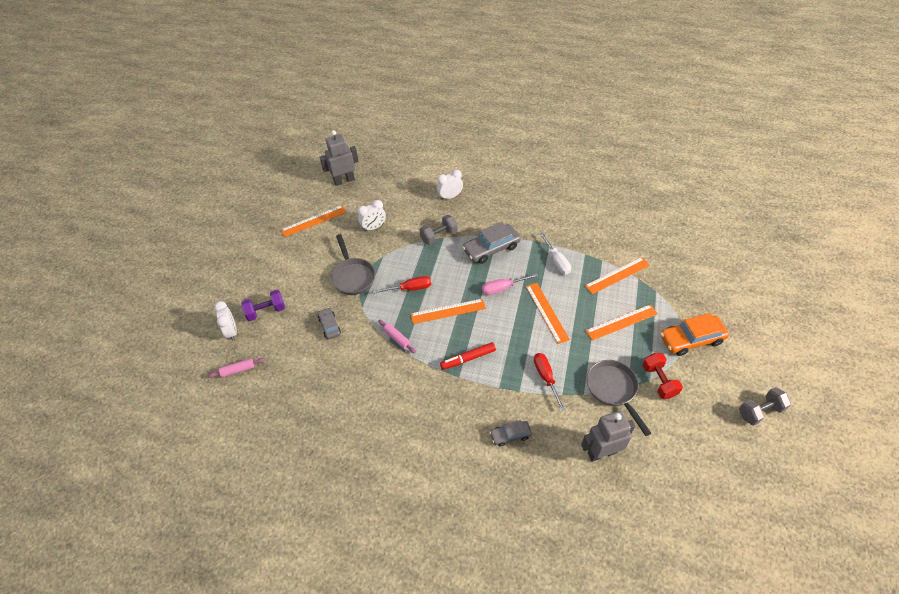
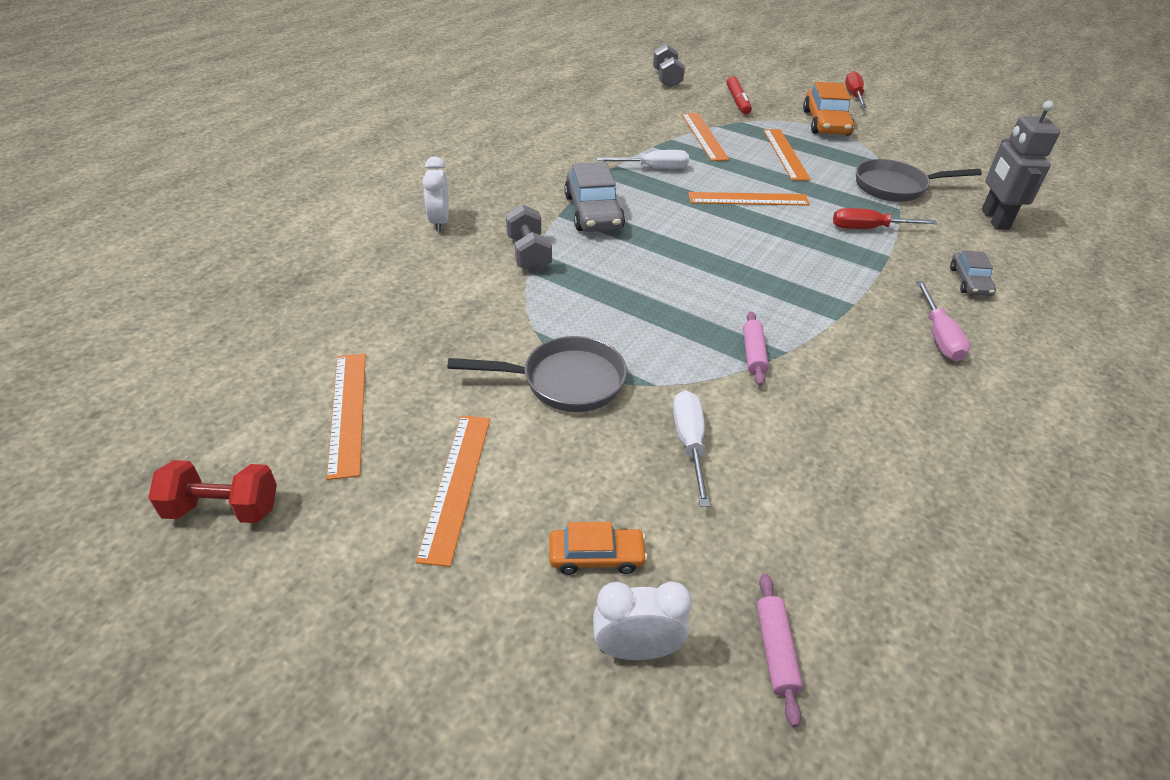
camera: 75 degrees left, 10 degrees down
(266, 311) = (596, 556): purple dumbbell -> orange car
(329, 326) = (689, 443): grey car -> white screwdriver
(344, 180) = (259, 339): grey robot -> none
(374, 227) = (444, 325): white clock -> none
(397, 338) = (753, 354): pink rolling pin -> pink rolling pin turned 60 degrees counterclockwise
(410, 288) = (638, 313): red screwdriver -> red screwdriver (853, 95)
(448, 311) = (711, 284): orange ruler -> orange ruler (456, 485)
(468, 358) = (818, 286): red marker -> red marker (737, 101)
(502, 288) = (684, 222): pink screwdriver -> pink screwdriver (939, 336)
(659, 381) = (885, 156): red dumbbell -> red dumbbell (223, 509)
(760, 411) = (933, 117): grey dumbbell -> grey dumbbell (666, 79)

